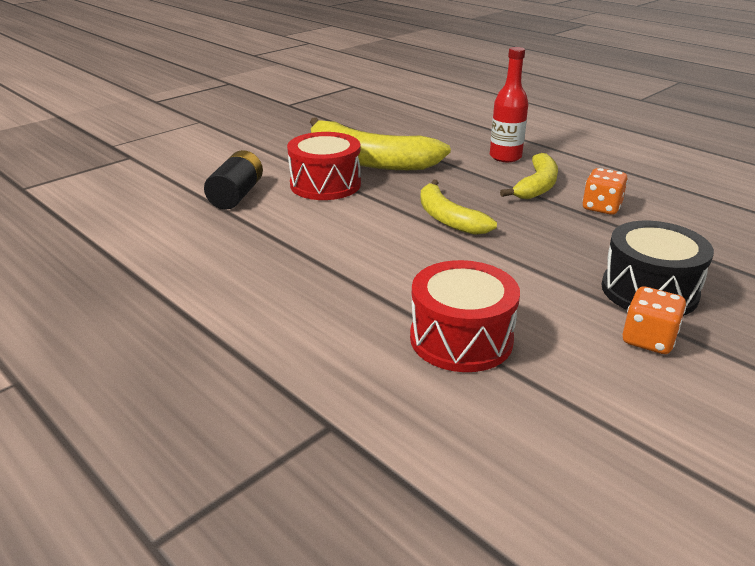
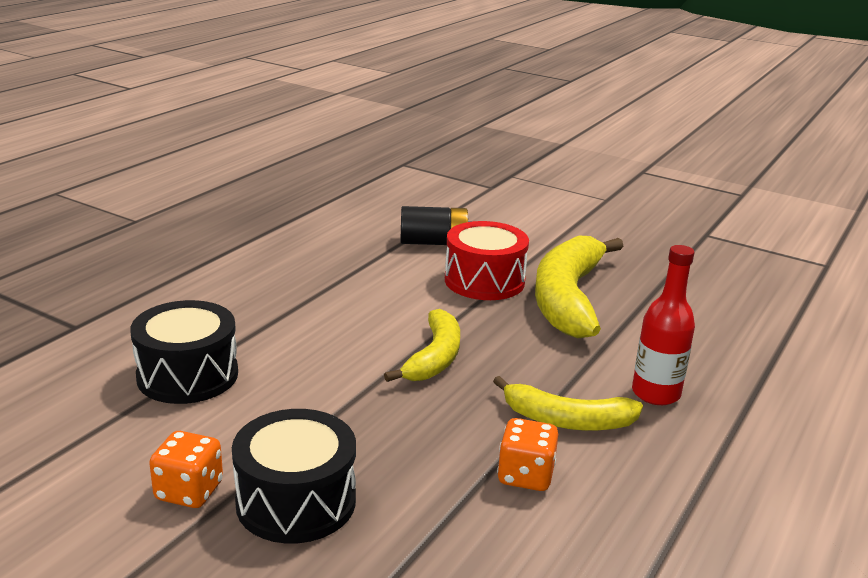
camera: 75 degrees right, 5 degrees down
(448, 218) = (434, 357): yellow banana -> yellow banana turned 150 degrees clockwise
(461, 339) = (187, 375): red drum -> black drum

